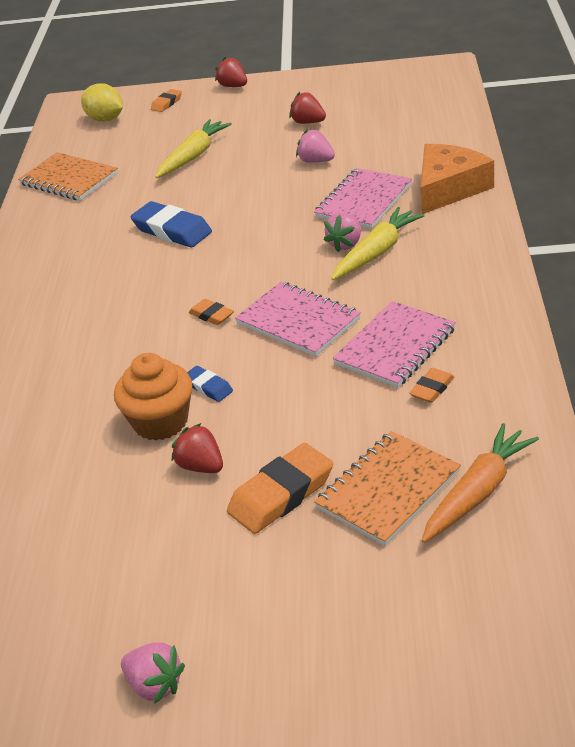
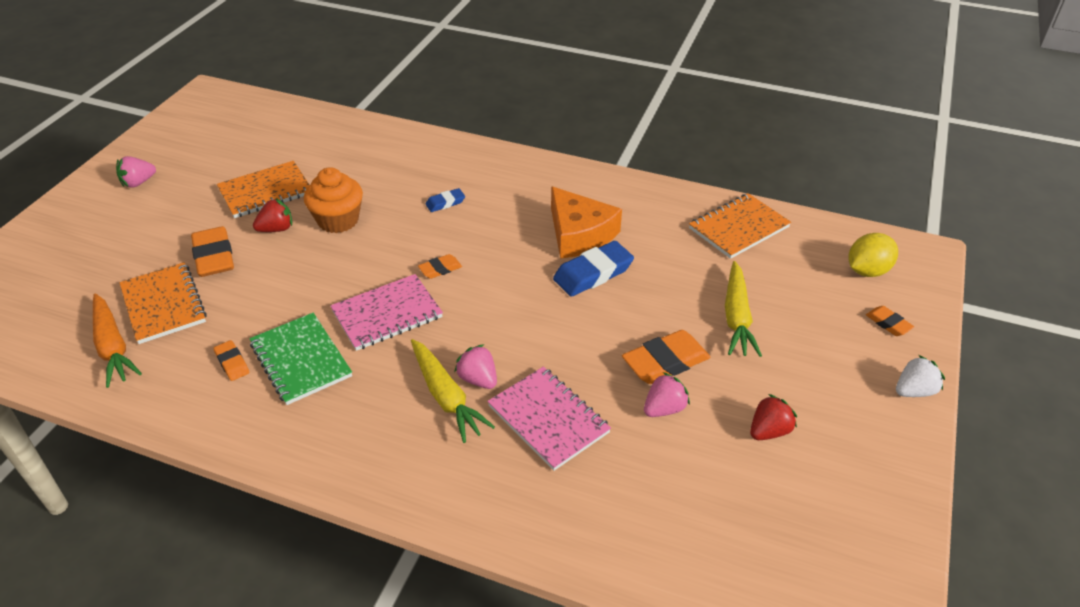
camera: 105 degrees right, 5 degrees up
(125, 518) = (265, 192): none -> orange notebook
(193, 156) = (736, 317): yellow carrot -> yellow carrot turned 45 degrees clockwise
(208, 387) = (353, 248): blue eraser -> blue eraser (445, 203)
(233, 86) = (914, 391): red strawberry -> white strawberry
(265, 172) = (665, 362): none -> orange eraser
(395, 347) = (301, 360): pink notebook -> green notebook
(448, 188) = (522, 502): orange cheese -> orange cheese (579, 234)

